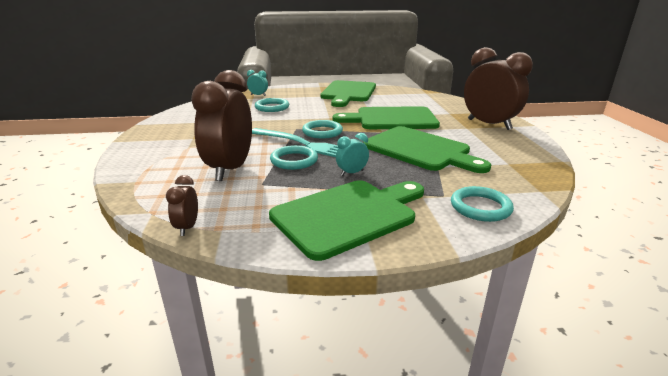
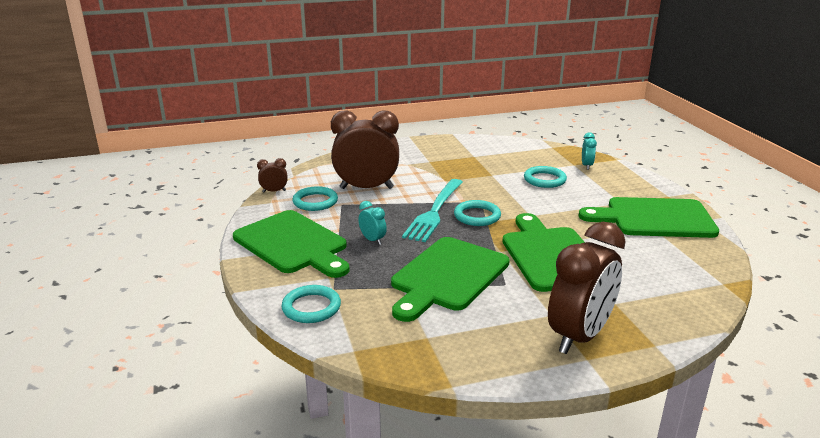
camera: 80 degrees right, 0 degrees up
(294, 160) = (393, 211): turquoise ring -> turquoise ring (315, 201)

